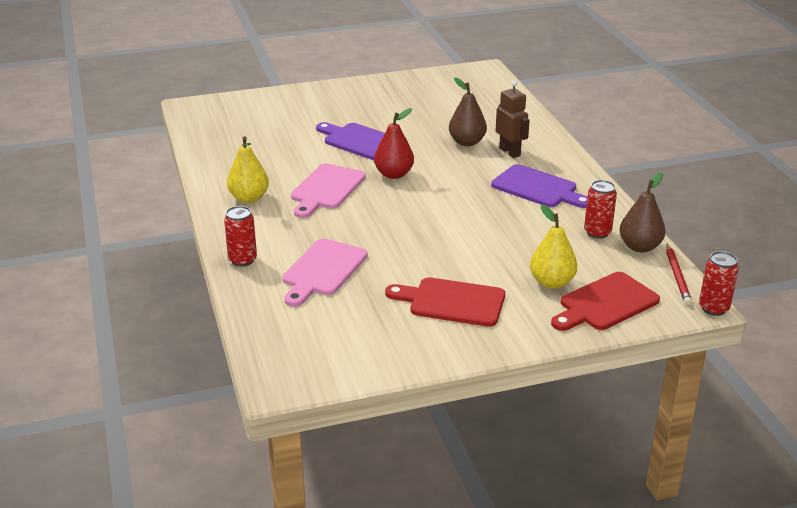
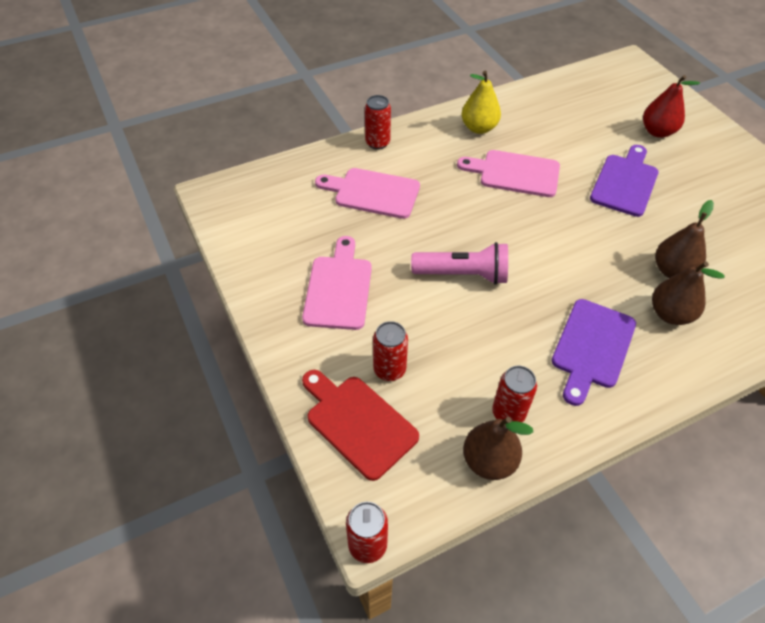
camera: 80 degrees right, 20 degrees up
(394, 174) = (566, 217): red pear -> red pear (657, 132)
(449, 233) = (463, 274): none -> pink flashlight
(452, 302) = (338, 288): red cutting board -> pink cutting board
(510, 152) = (670, 314): brown robot -> brown pear
(552, 282) = (389, 370): yellow pear -> red can
(677, 276) = (430, 504): red pencil -> none

